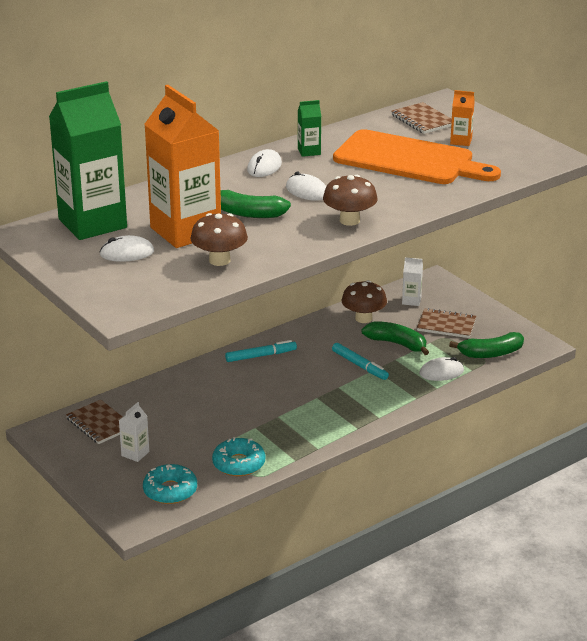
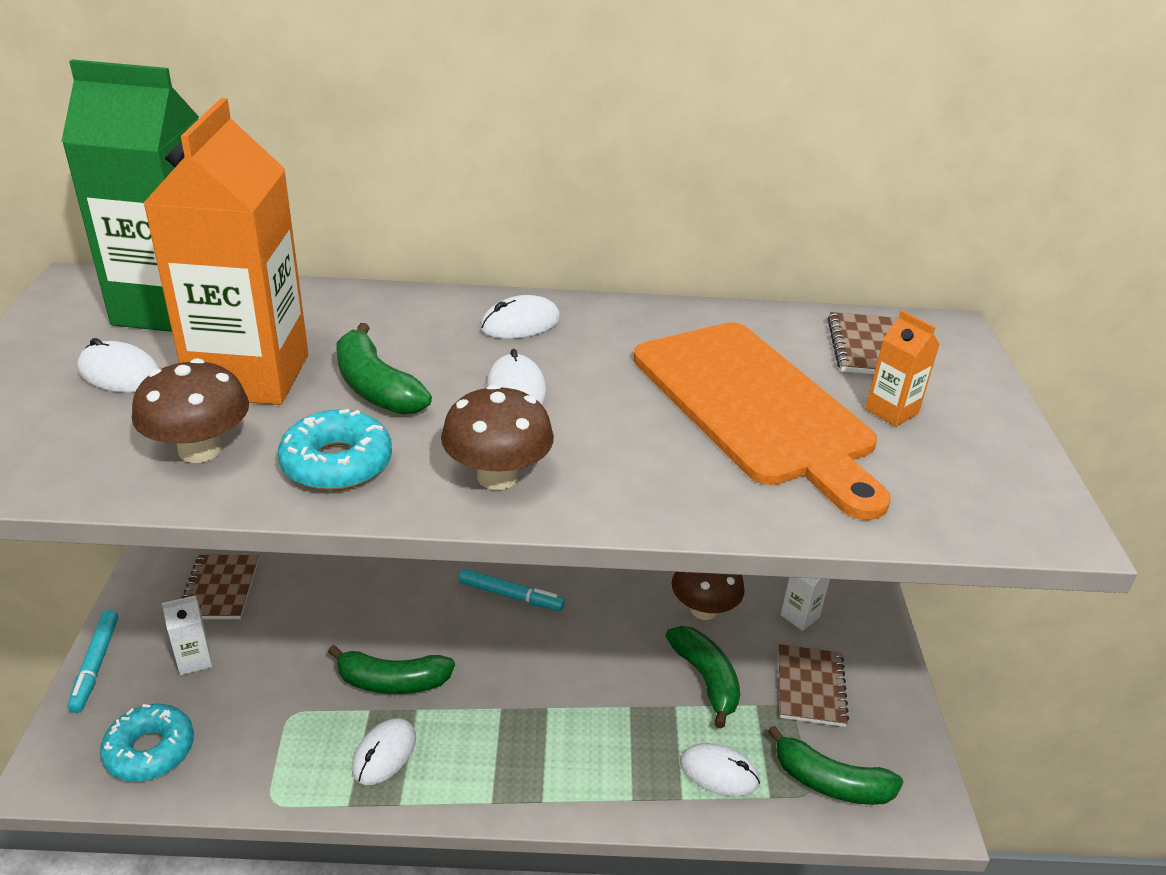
camera: 35 degrees right, 5 degrees up
(239, 464) = (277, 761): turquoise donut -> turquoise donut (337, 463)
(250, 413) = (392, 681): none -> green banana
(285, 437) = (384, 753): none -> white mouse
(309, 151) = (620, 327): green carton -> none
(359, 365) = (616, 687): turquoise marker -> turquoise marker (95, 665)
(446, 325) = (810, 687): brown notebook -> brown notebook turned 45 degrees clockwise

